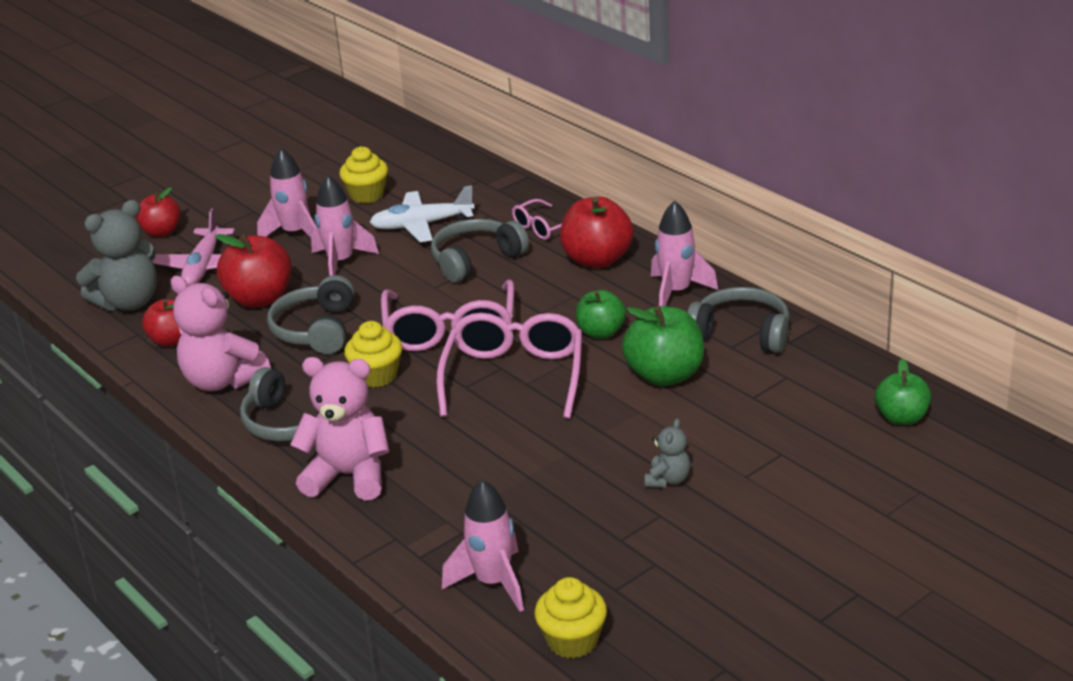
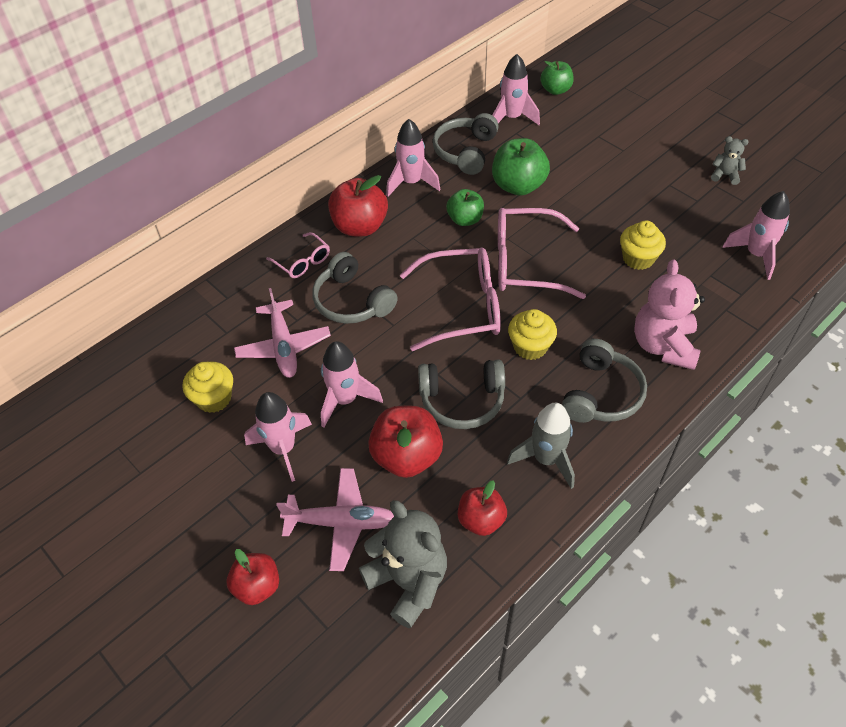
camera: 95 degrees left, 20 degrees up
(222, 381) = (546, 459): pink teddy bear -> grey rocket
(422, 225) = (283, 346): white plane -> pink plane
(572, 641) = (794, 216): yellow cupcake -> yellow cupcake (638, 258)
(668, 480) = (634, 182): grey teddy bear -> grey teddy bear (725, 175)
(822, 374) = (512, 118): none -> pink rocket

